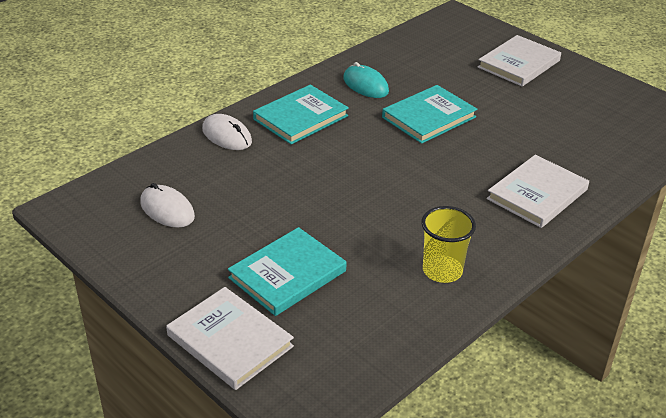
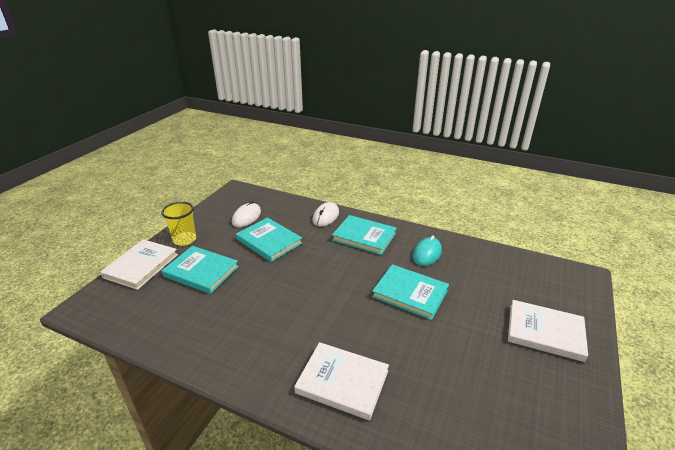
camera: 70 degrees right, 5 degrees down
(254, 198) = (269, 241): none -> turquoise book
(442, 271) = (221, 340): yellow cup -> yellow cup (184, 240)

